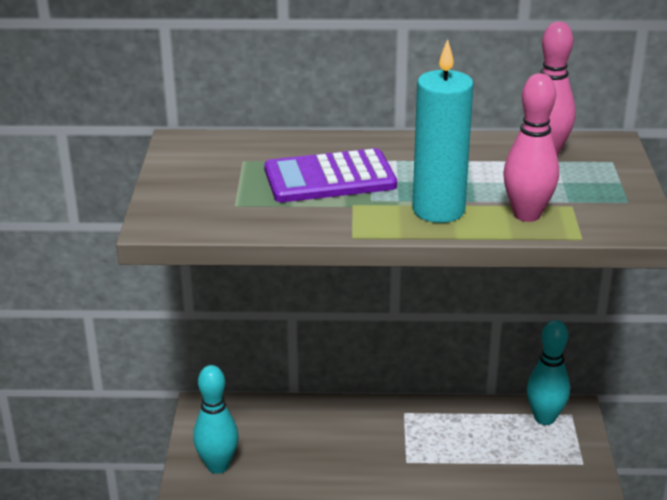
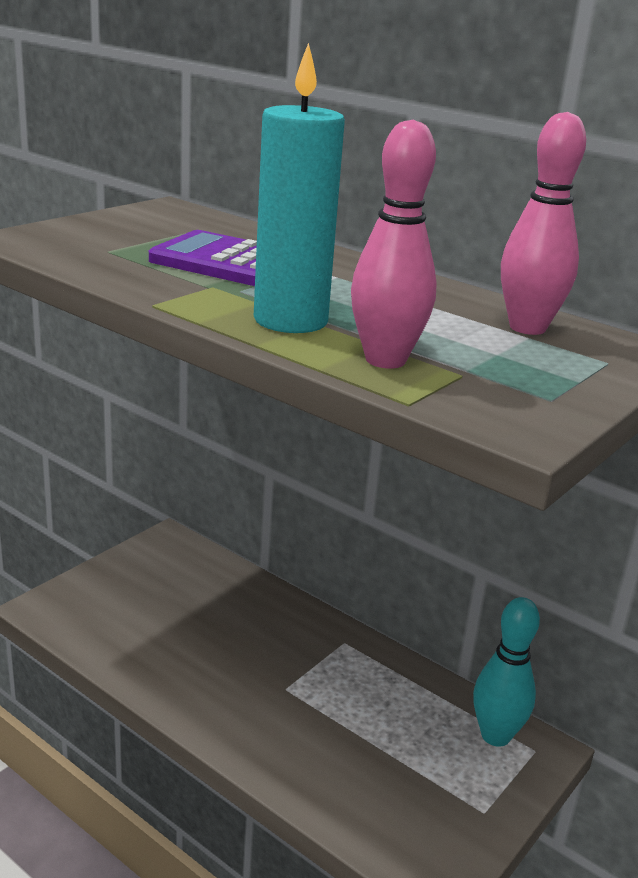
camera: 35 degrees right, 5 degrees down
(218, 466) = (113, 590): turquoise bowling pin -> none

